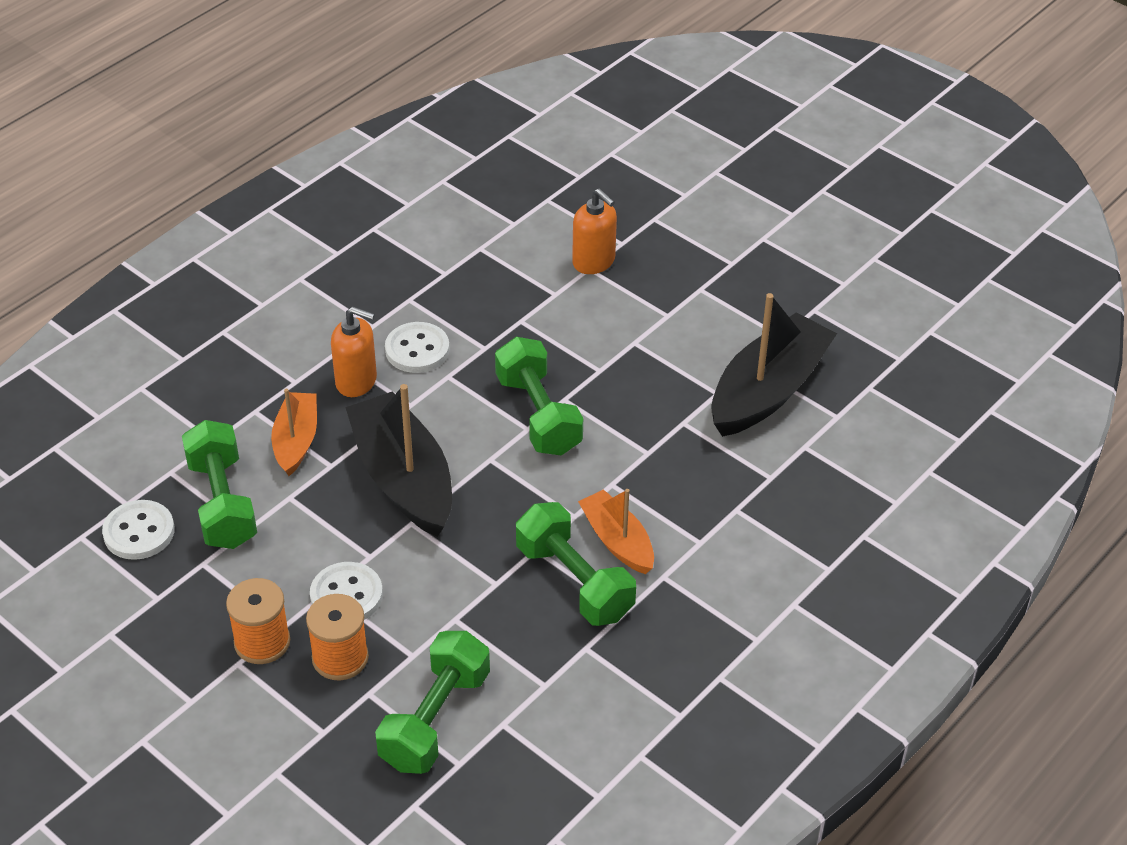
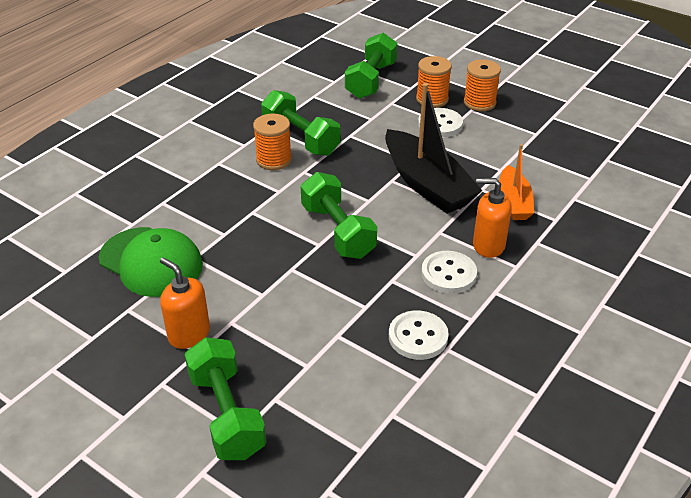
camera: 175 degrees right, 5 degrees down
(139, 532) = (587, 145): white button -> white button (418, 337)
(222, 503) = (543, 163): green dumbbell -> green dumbbell (227, 414)
(594, 262) = (303, 373): orange soap dispenser -> orange soap dispenser (189, 334)
(617, 541) = (274, 160): orange boat -> orange spool
(768, 391) = (151, 262): black boat -> green cap

